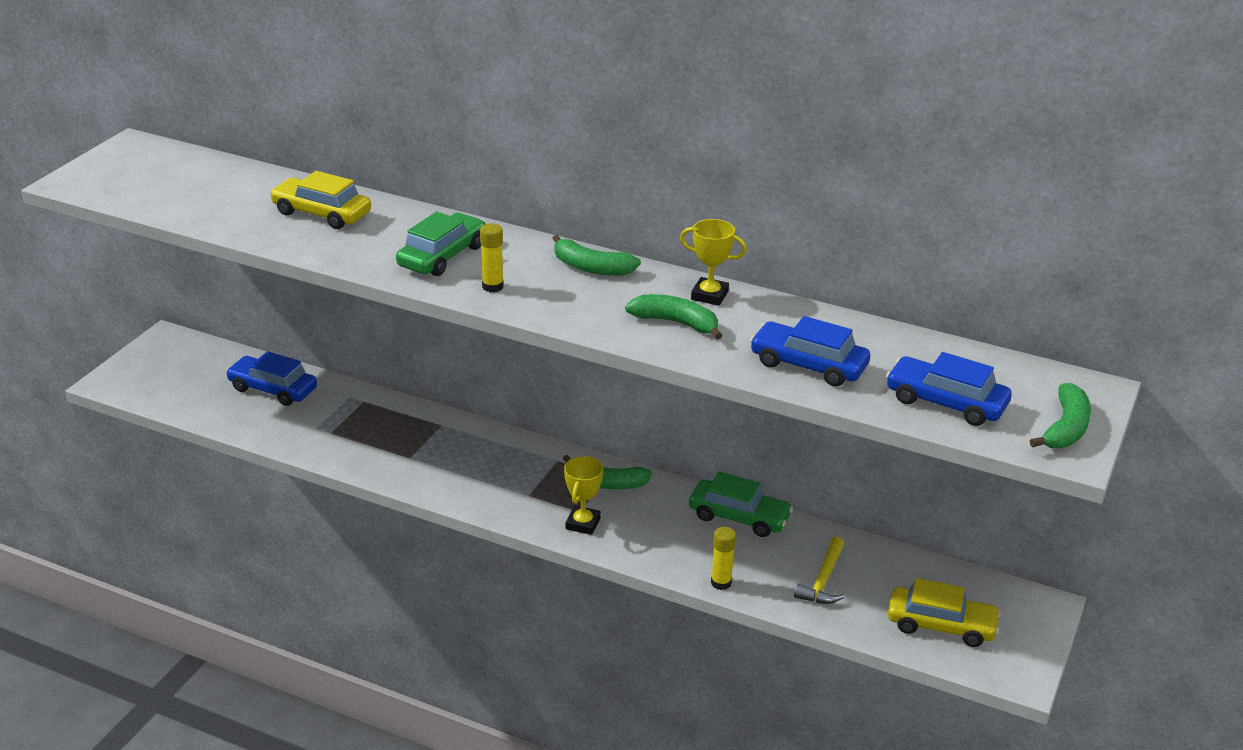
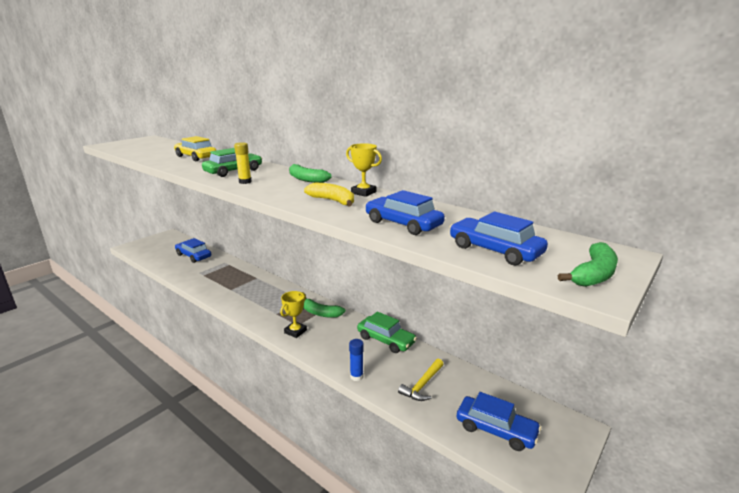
camera: 15 degrees right, 10 degrees down
(676, 323) = (333, 201): green banana -> yellow banana
(721, 583) = (356, 376): yellow glue stick -> blue glue stick
(941, 625) = (496, 429): yellow car -> blue car

